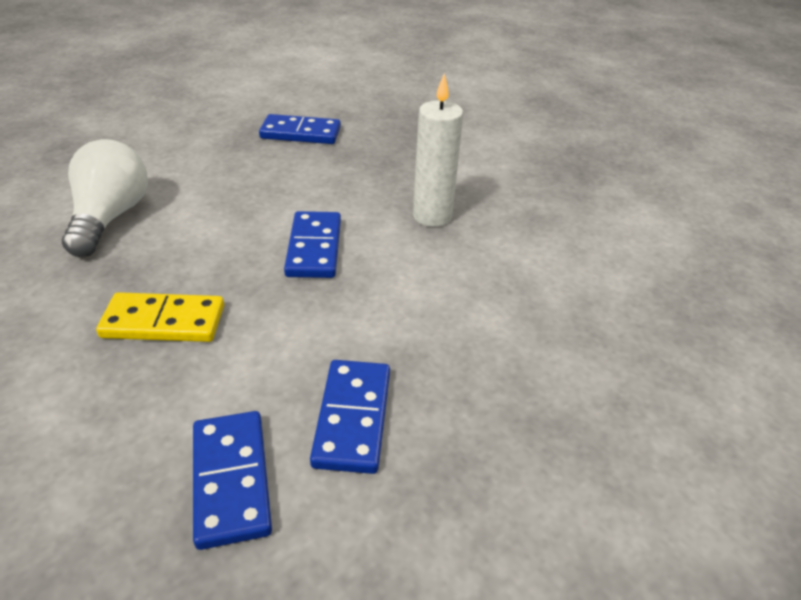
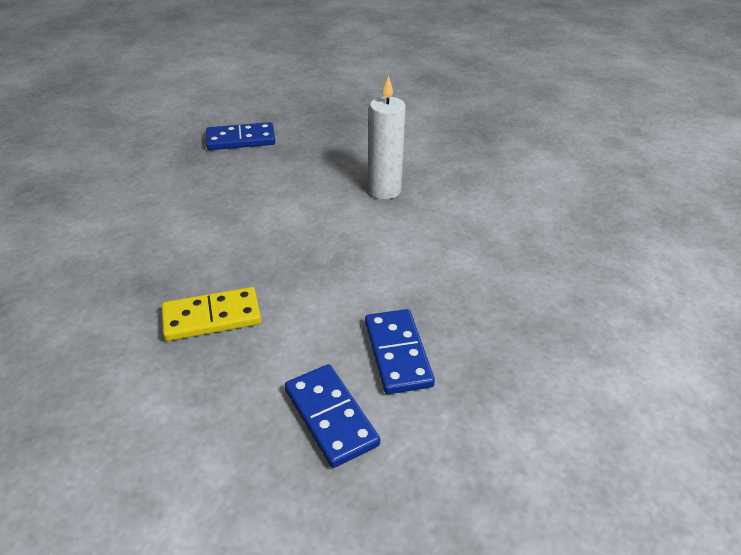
camera: 15 degrees left, 0 degrees up
(111, 217) = (114, 243): white light bulb -> none
(314, 248) = (303, 234): blue domino -> none

